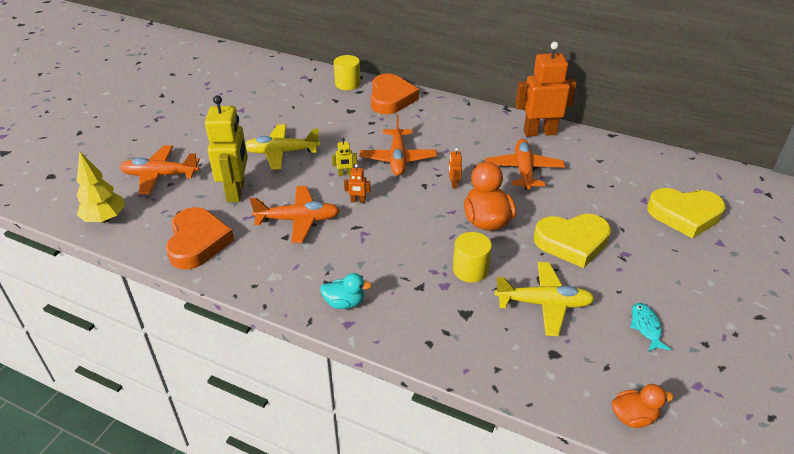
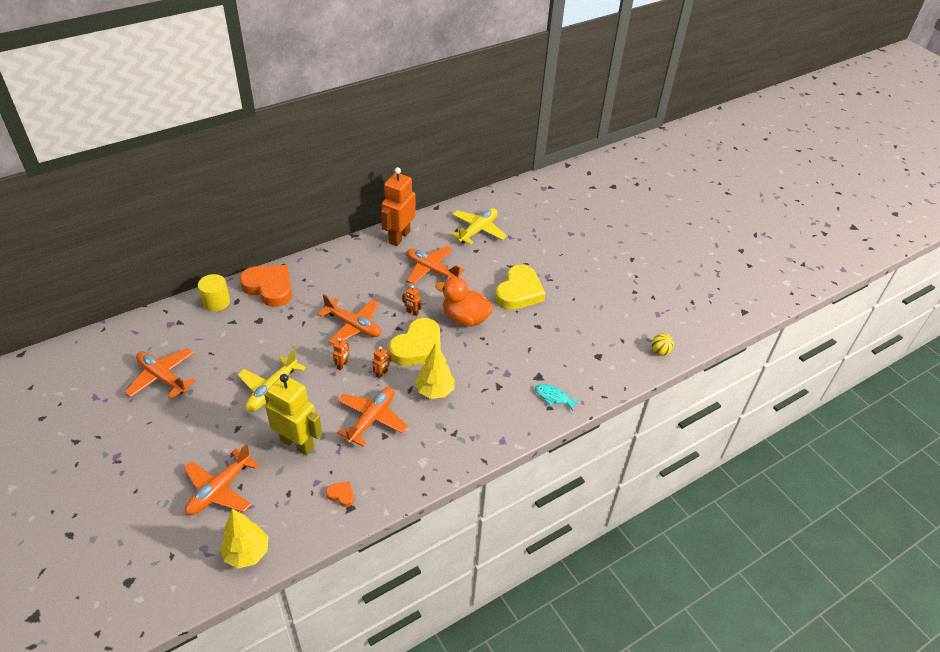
camera: 60 degrees left, 5 degrees up
(198, 242) = (341, 495): orange heart -> orange heart, size x0.42
(249, 99) = (162, 377): none -> orange plane
(344, 303) = (482, 433): turquoise duck -> none
(345, 174) = (342, 365): yellow robot -> orange robot
(369, 244) = (435, 391): none -> yellow tree
(470, 270) = (503, 353): yellow cylinder -> none
(544, 304) = (558, 336): yellow plane -> yellow plane (478, 230)
(633, 417) = (660, 351): orange duck -> yellow ball
(646, 327) = (607, 306): turquoise fish -> turquoise fish (553, 397)
(684, 215) = (537, 230): yellow heart -> yellow heart (418, 347)

